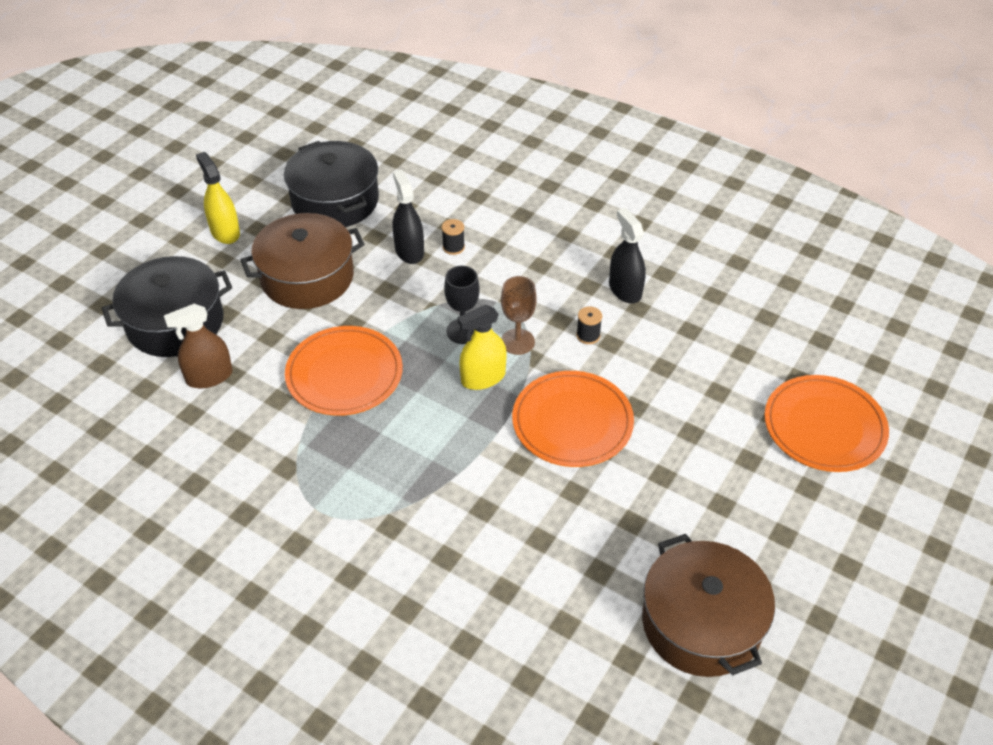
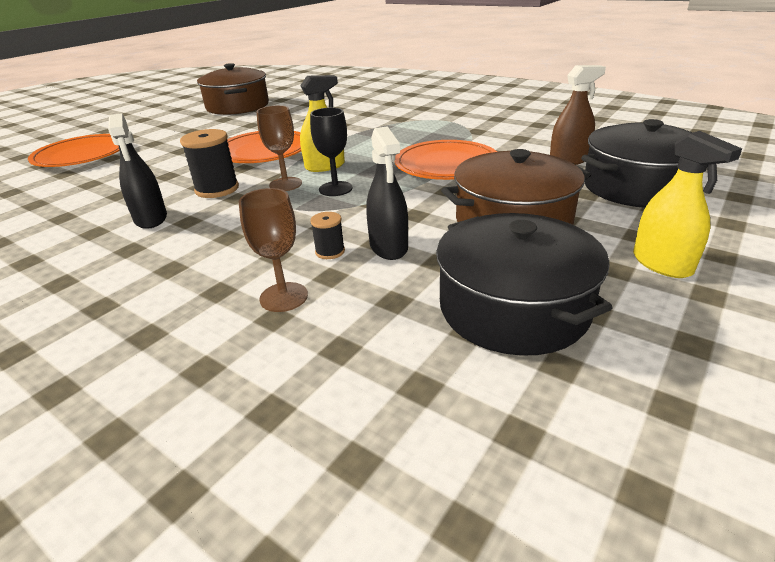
camera: 175 degrees left, 15 degrees down
(476, 209) = (284, 297): none -> brown goblet
(588, 335) = (217, 189): black spool -> black spool, size x1.86

